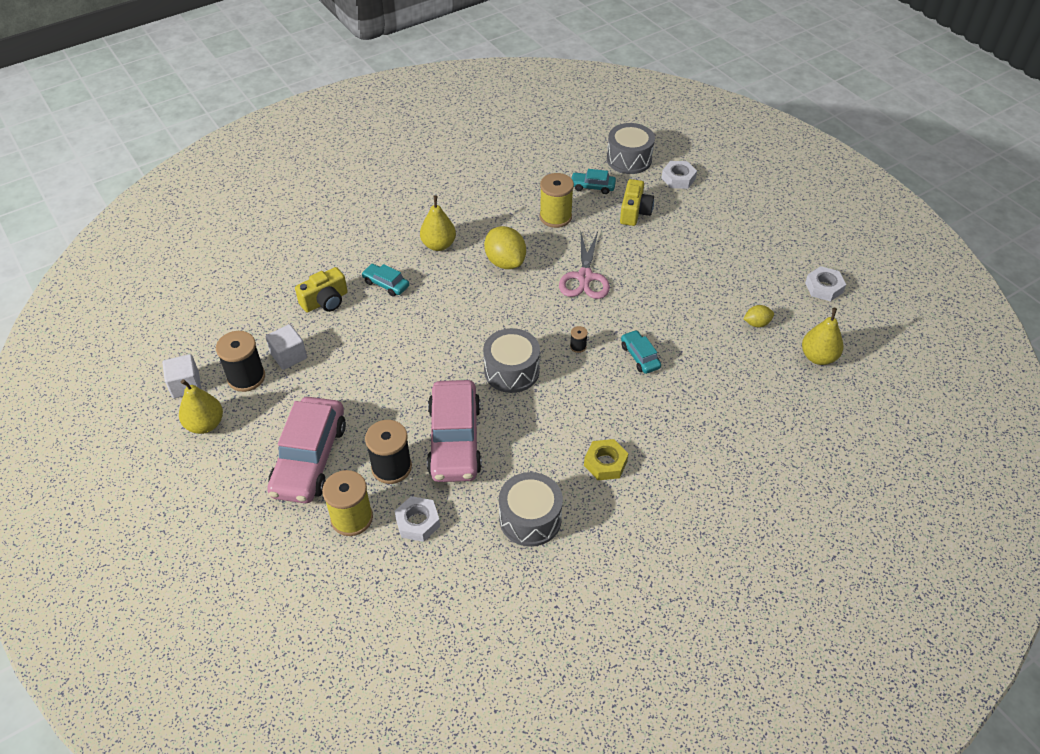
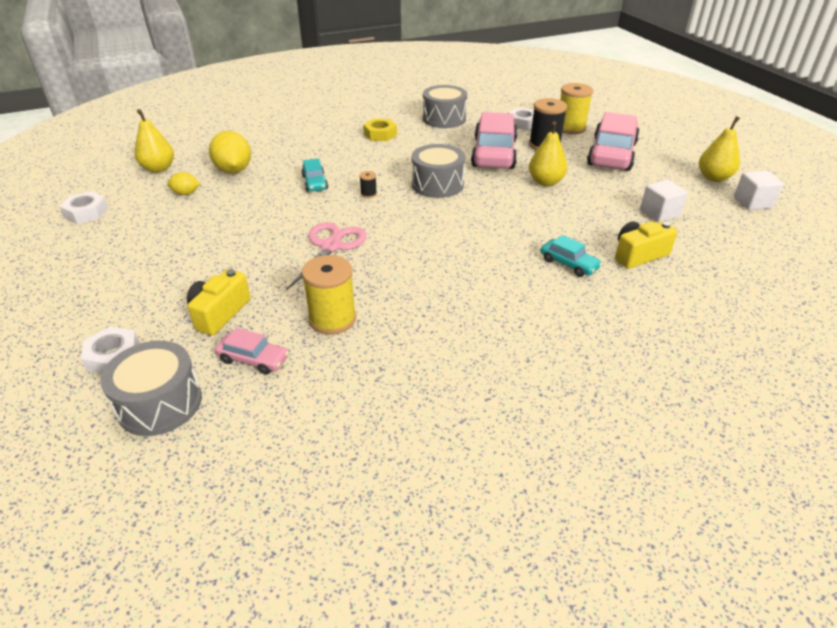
camera: 170 degrees left, 10 degrees down
(246, 377) = (695, 202): black spool -> none
(438, 245) = (503, 300): yellow pear -> yellow pear (545, 182)
(505, 262) = (419, 272): yellow lemon -> yellow lemon (234, 170)
(592, 187) = (253, 359): turquoise car -> pink car

